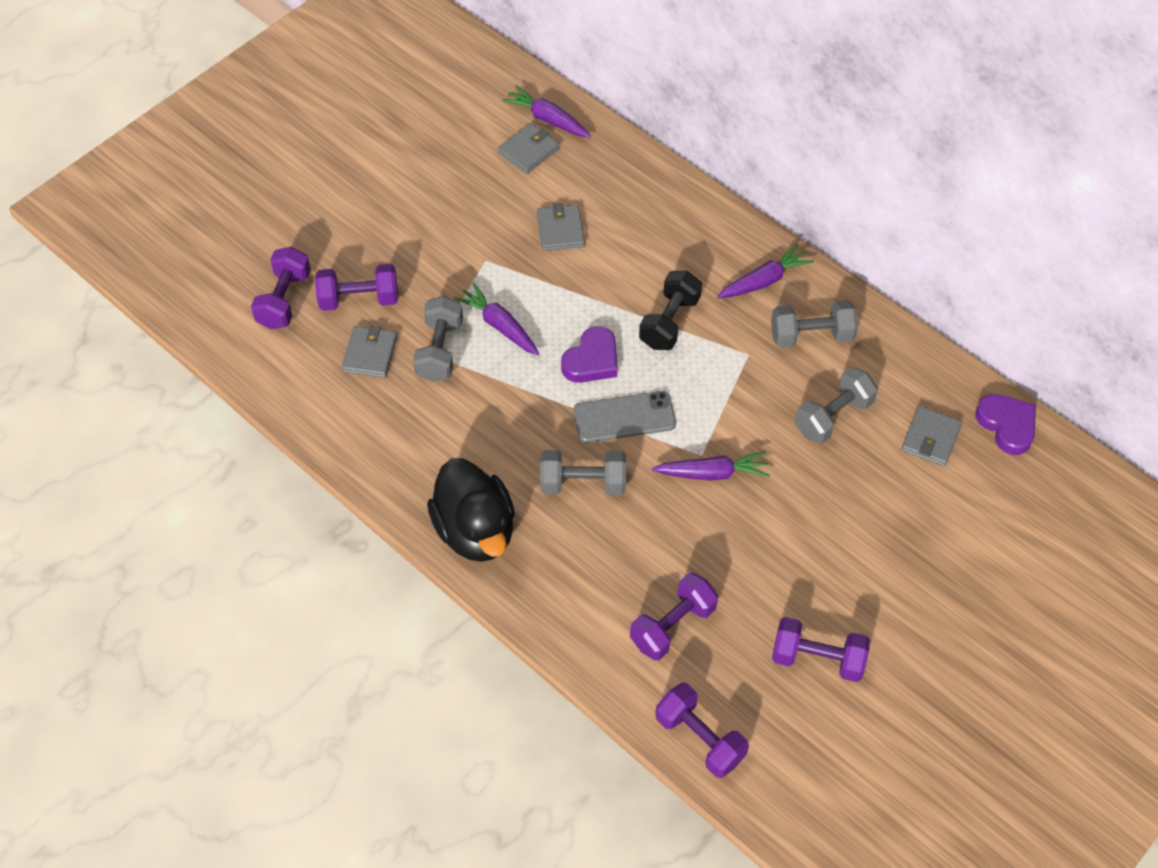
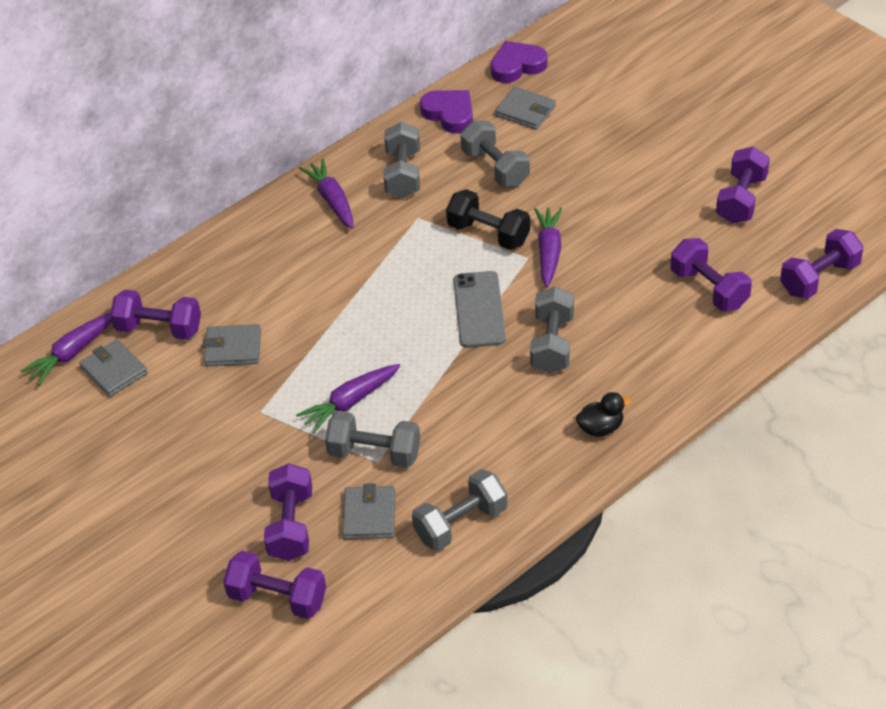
camera: 80 degrees left, 10 degrees down
(360, 423) = (461, 523): none -> grey dumbbell
(370, 354) = (369, 515): grey wallet -> grey wallet turned 75 degrees clockwise
(475, 530) = (601, 428): black duck -> black duck, size x0.45
(580, 174) = (159, 328): none -> purple dumbbell
(592, 360) = (407, 331): purple heart -> purple heart (449, 114)
(669, 322) = (369, 270): black dumbbell -> black dumbbell (488, 234)

